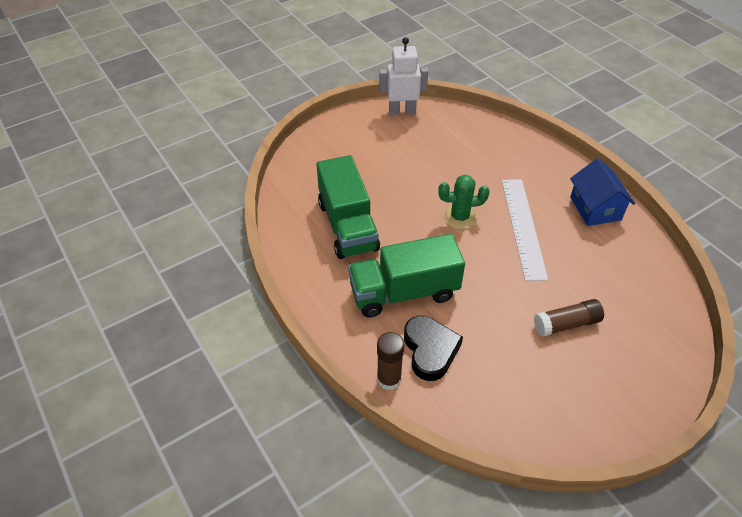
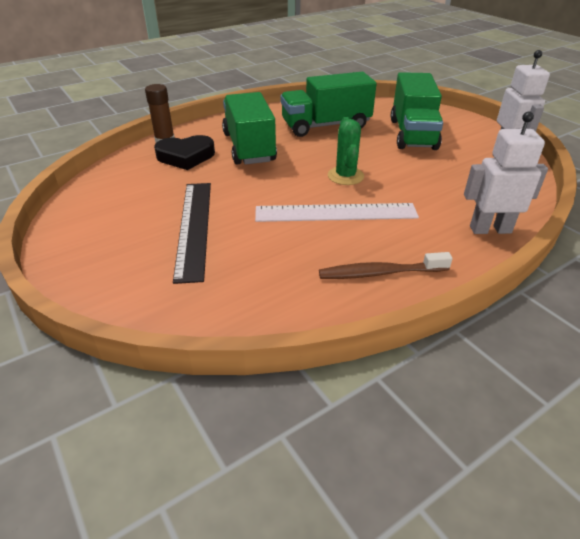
camera: 90 degrees right, 10 degrees down
(369, 163) = (412, 134): none -> green truck
(528, 146) = (490, 229): none -> white robot
(566, 324) = (194, 227): brown glue stick -> black ruler
(595, 208) = (380, 273): blue house -> brown toothbrush

